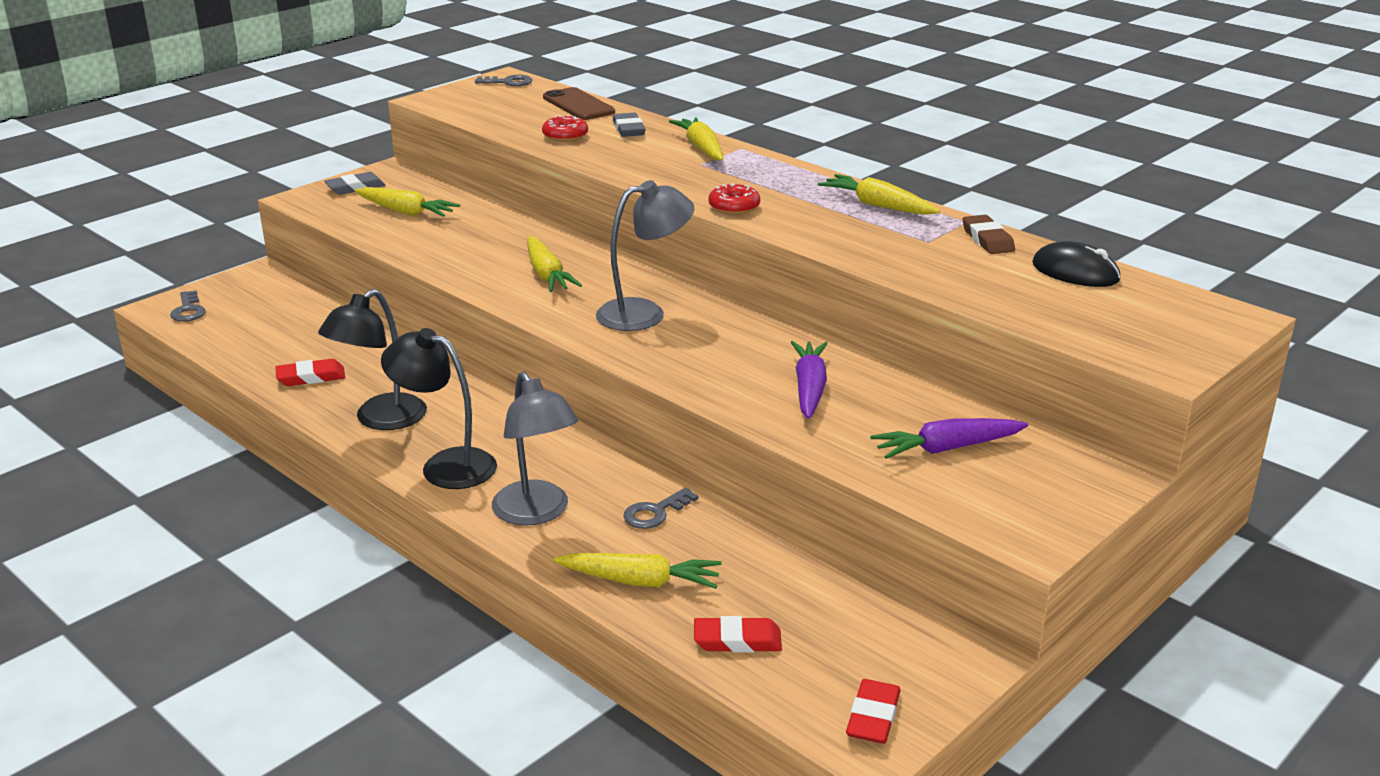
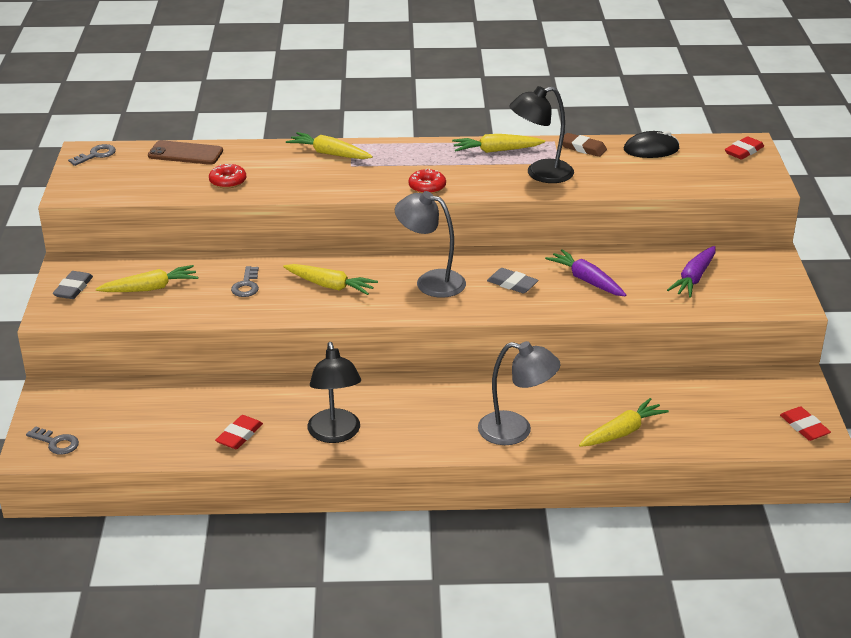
camera: 45 degrees left, 5 degrees up
(445, 465) = (422, 436): black lamp -> black lamp (540, 174)
(628, 129) = (257, 158): grey eraser -> grey eraser (512, 284)
(644, 313) = (431, 281): grey lamp -> grey lamp turned 90 degrees counterclockwise
(655, 513) = (569, 395): grey key -> grey key (246, 285)
(737, 640) = (706, 431): red eraser -> red eraser (744, 151)

